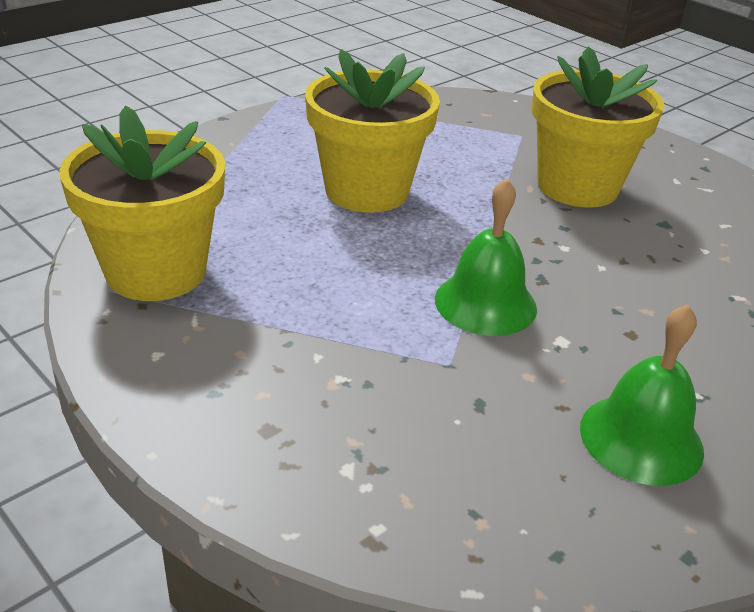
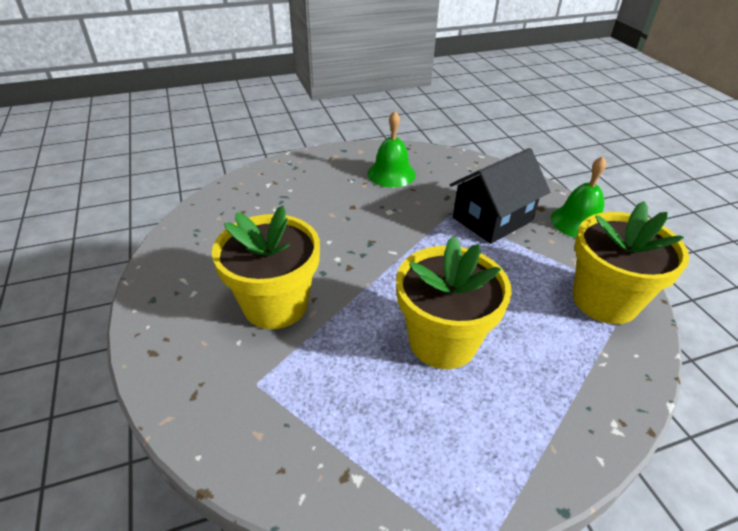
camera: 155 degrees left, 5 degrees up
(364, 372) = (492, 219): none -> black house
(485, 303) = (413, 236): green bell -> green bell (578, 222)

